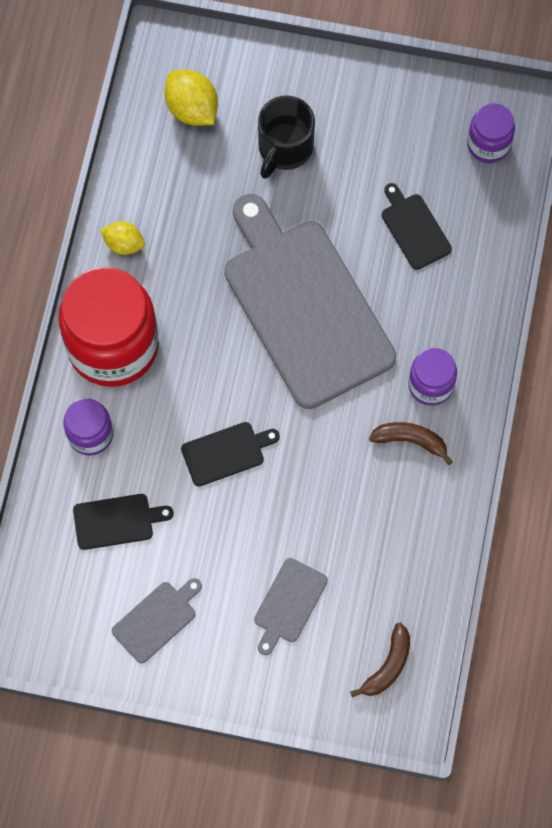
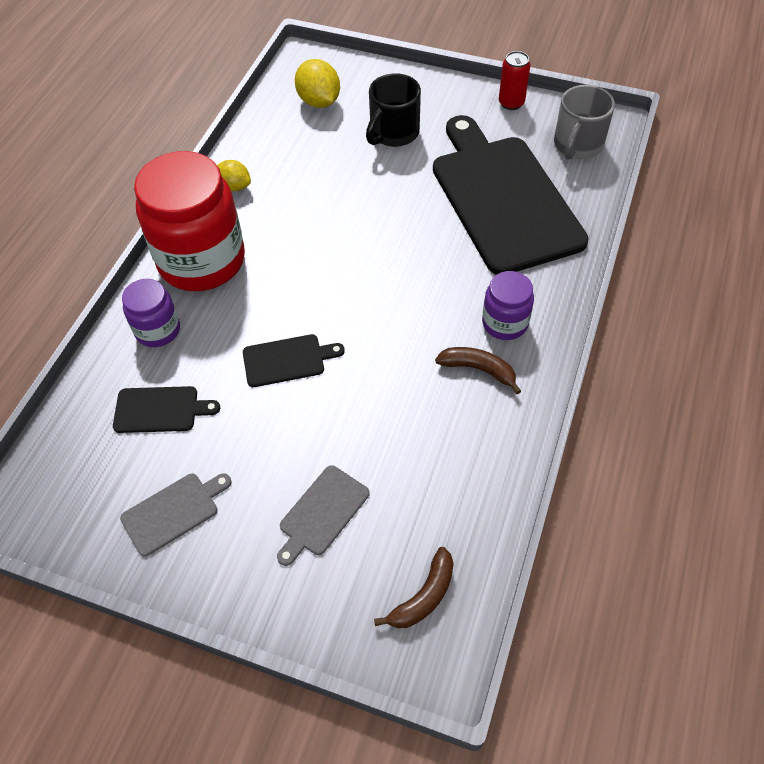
camera: 10 degrees right, 15 degrees down
(304, 307) = (389, 248): grey cutting board -> none
(411, 88) = (511, 103): none -> red can
(414, 229) = (502, 199): black cutting board -> black cutting board, size x2.43
(488, 144) = (577, 145): purple jar -> grey mug

